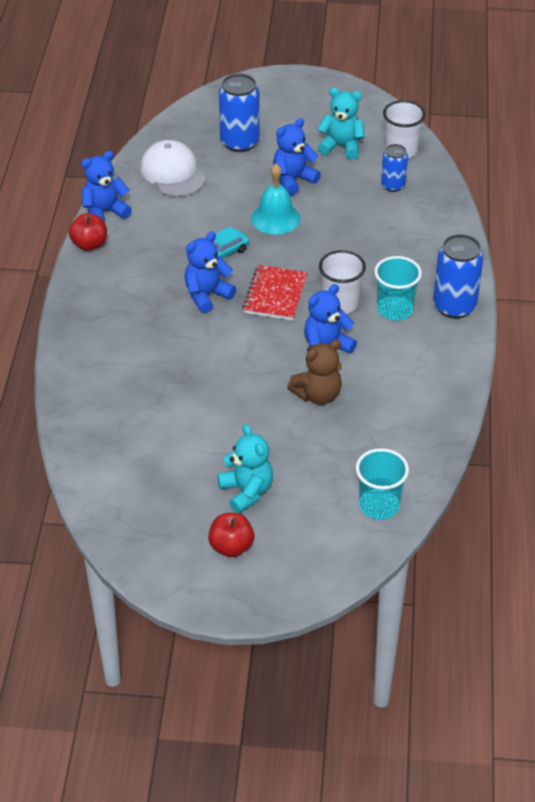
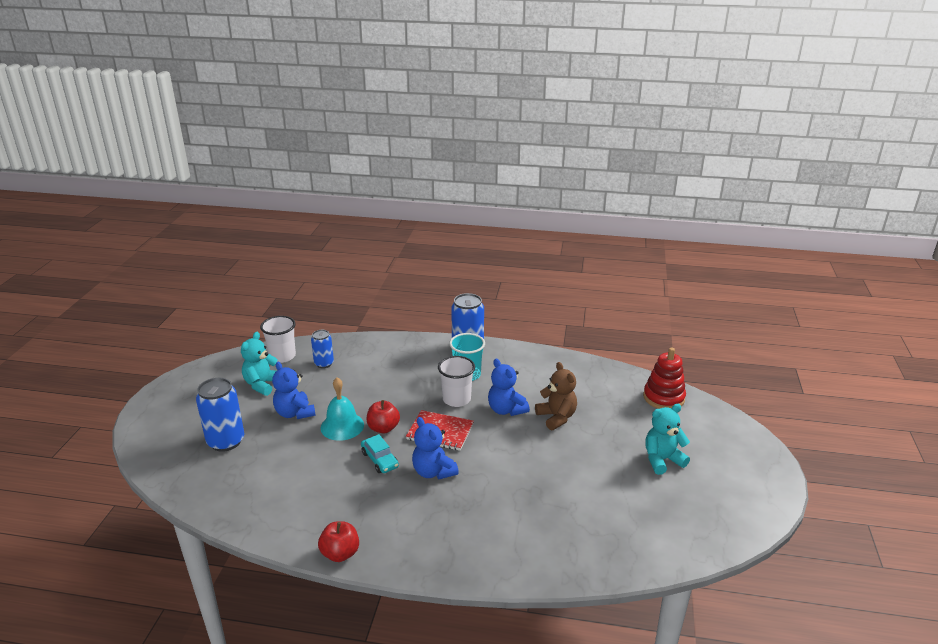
camera: 85 degrees left, 15 degrees down
(105, 212) = (292, 540): blue teddy bear -> none
(173, 173) = (250, 488): white cap -> none
(231, 547) = (720, 471): red apple -> red apple (383, 428)
(379, 505) = (663, 398): turquoise cup -> red stacking toy

